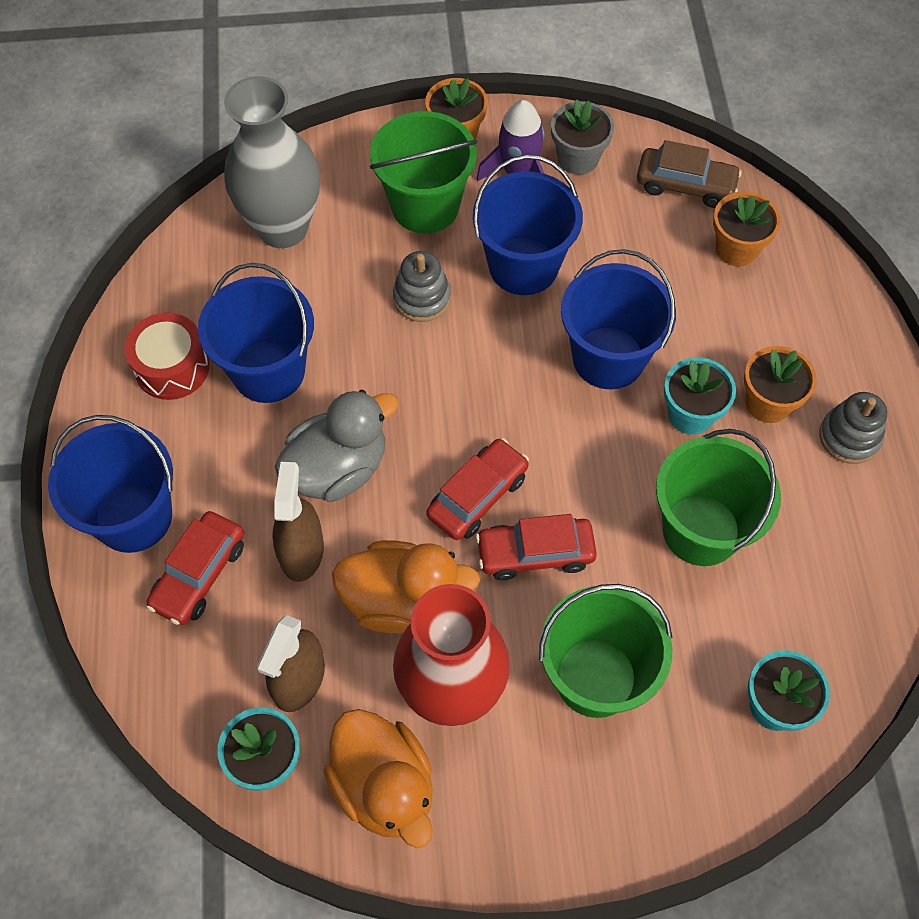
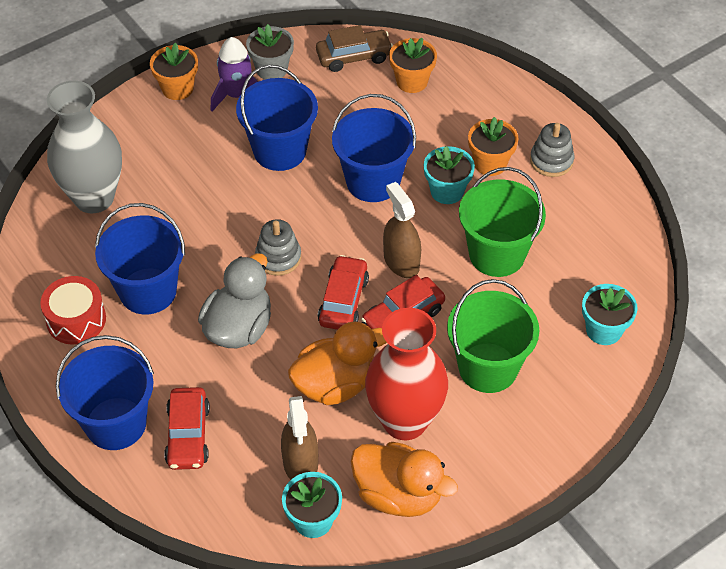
camera: 30 degrees left, 10 degrees down
(301, 551) = (249, 388): brown spray bottle -> brown spray bottle (401, 261)
(422, 298) = (224, 199): grey stacking toy -> grey stacking toy (278, 257)
(425, 206) = (186, 142): green bucket -> none

